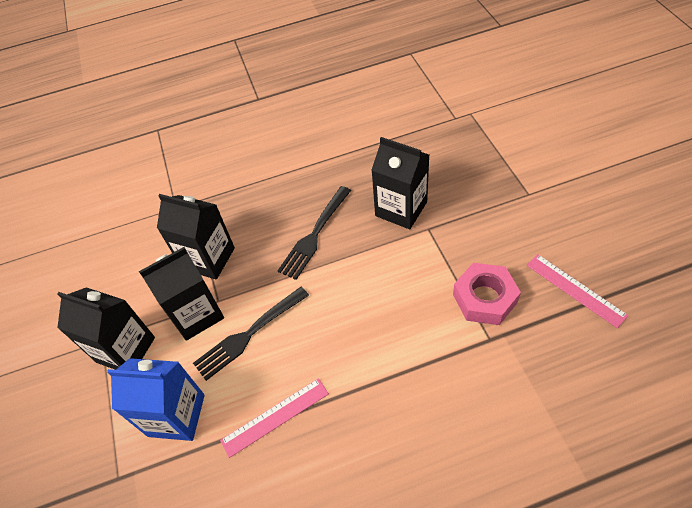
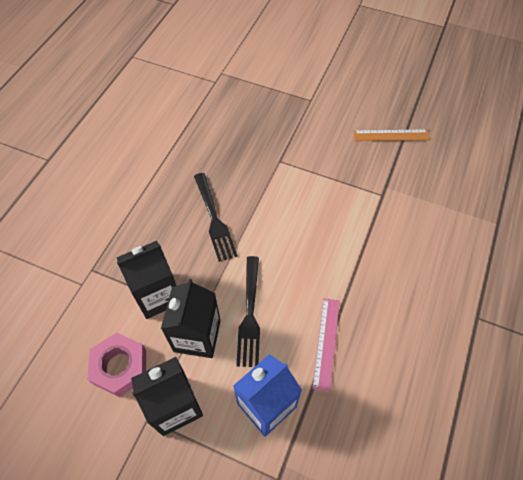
camera: 55 degrees left, 5 degrees up
(401, 209) = (249, 161): black carton -> none
(484, 298) = (355, 175): pink nut -> pink nut (120, 367)
(575, 289) = (391, 135): pink ruler -> orange ruler

